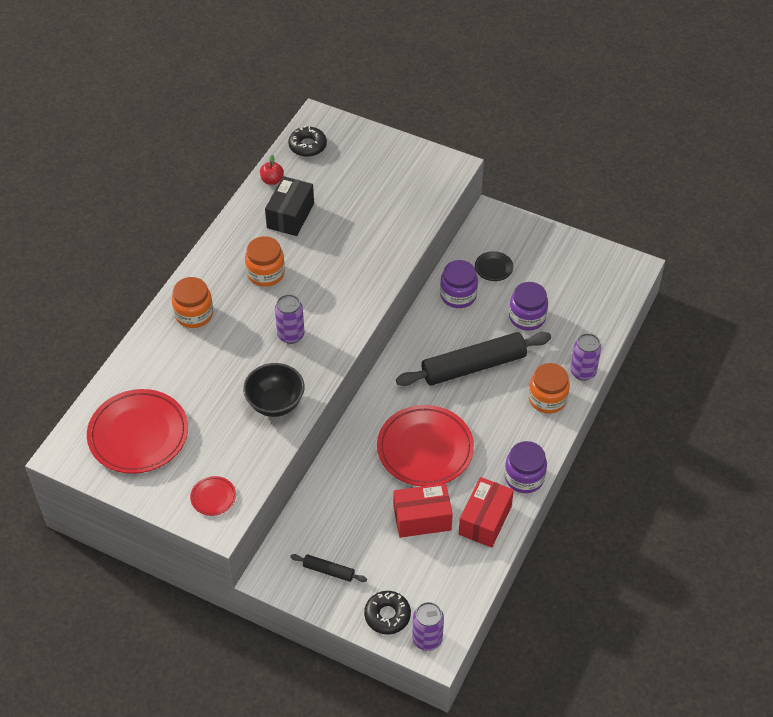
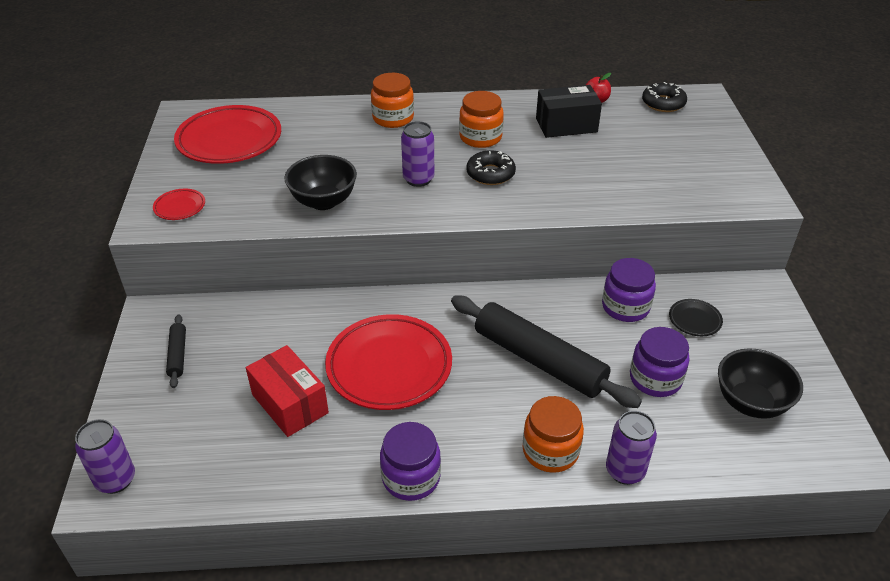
camera: 60 degrees right, 10 degrees down
(387, 615) = (137, 428): black donut -> black donut (490, 174)
(485, 520) = (321, 464): red box -> none
(573, 284) = (750, 402): none -> black bowl

